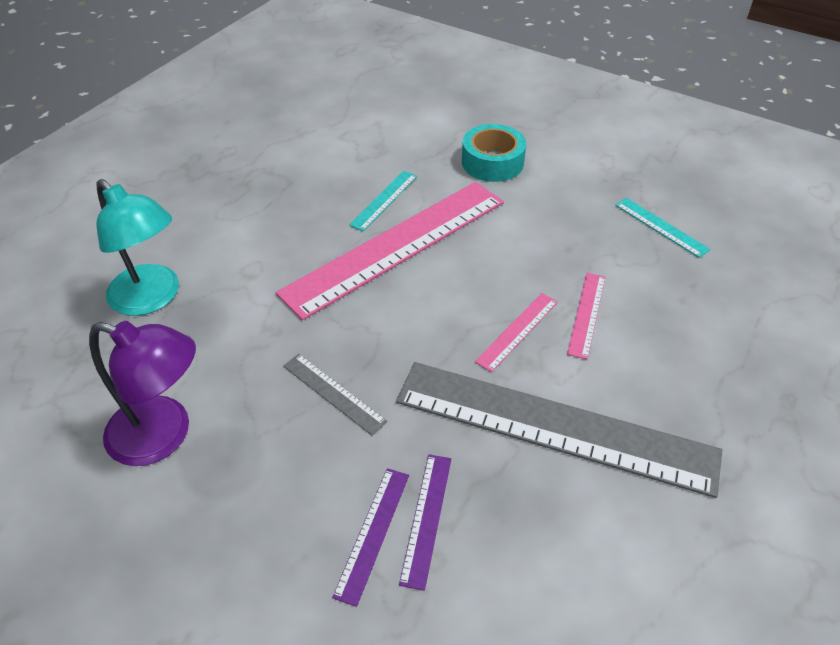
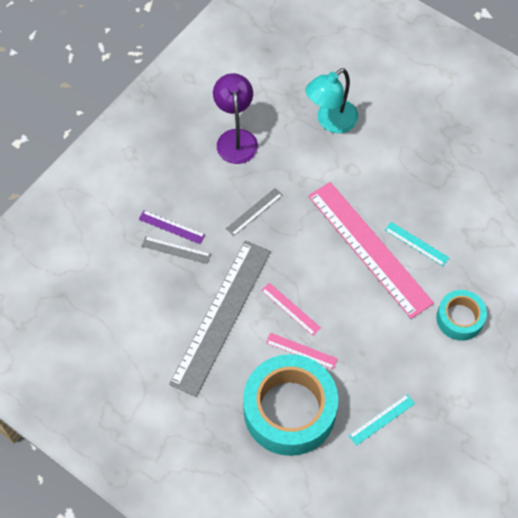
camera: 95 degrees right, 15 degrees up
(164, 435) = (236, 138): purple lamp -> purple lamp turned 150 degrees clockwise
(427, 518) = (176, 250): purple ruler -> grey ruler
(690, 322) = (289, 410): none -> turquoise tape

